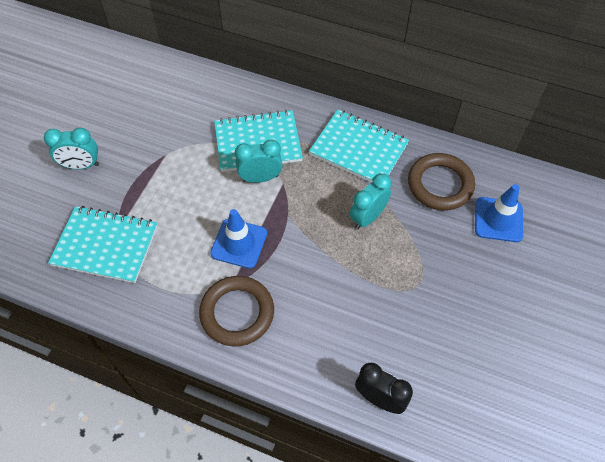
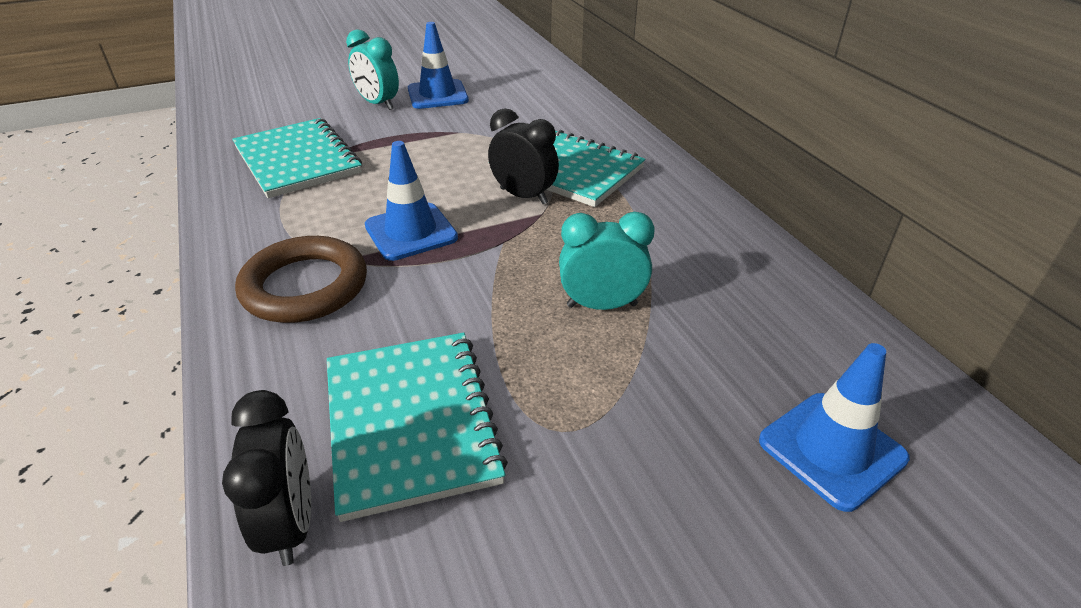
camera: 45 degrees right, 20 degrees down
(107, 131) = (437, 95): none -> blue traffic cone
(260, 178) = (523, 196): turquoise clock -> black clock
(358, 149) = (687, 237): turquoise notebook -> turquoise notebook (411, 422)
(440, 184) = (770, 339): brown ring -> none

